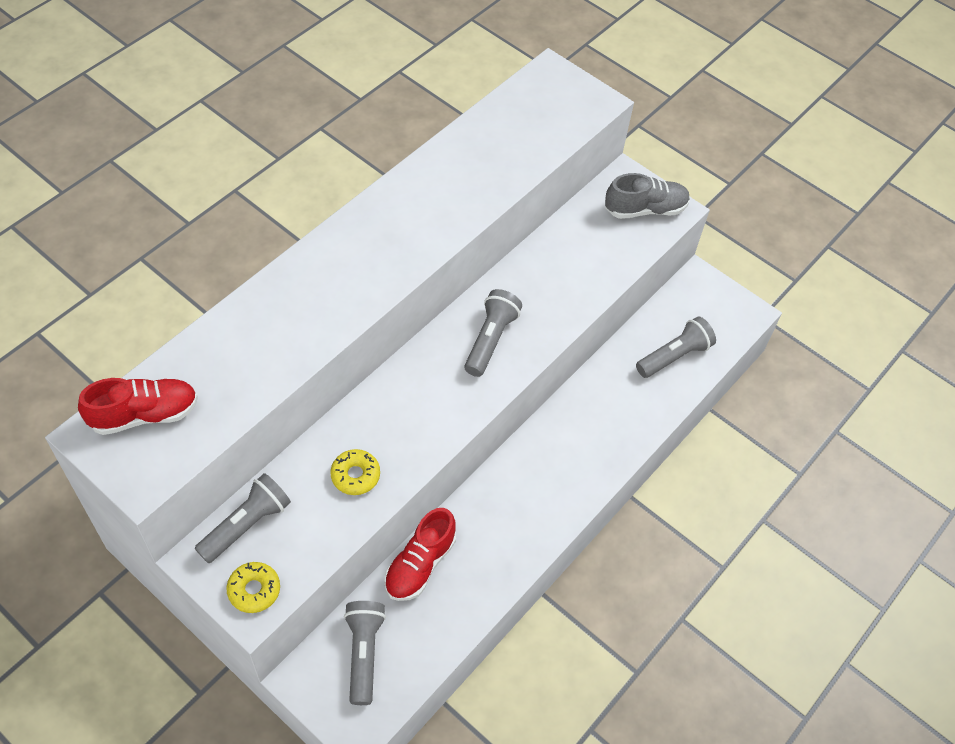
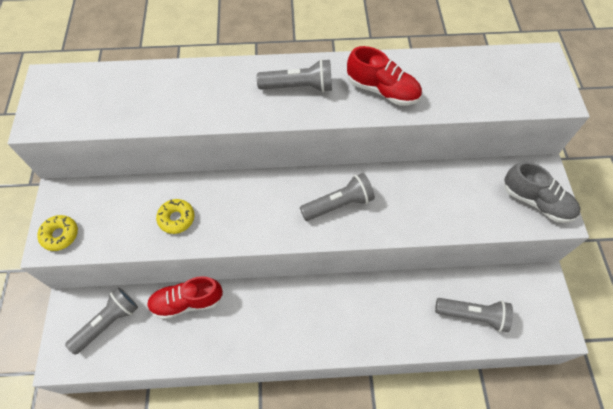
camera: 50 degrees right, 5 degrees up
(144, 414) = (80, 88): red shoe -> red shoe (382, 90)
(246, 524) = (98, 197): grey flashlight -> grey flashlight (299, 87)

